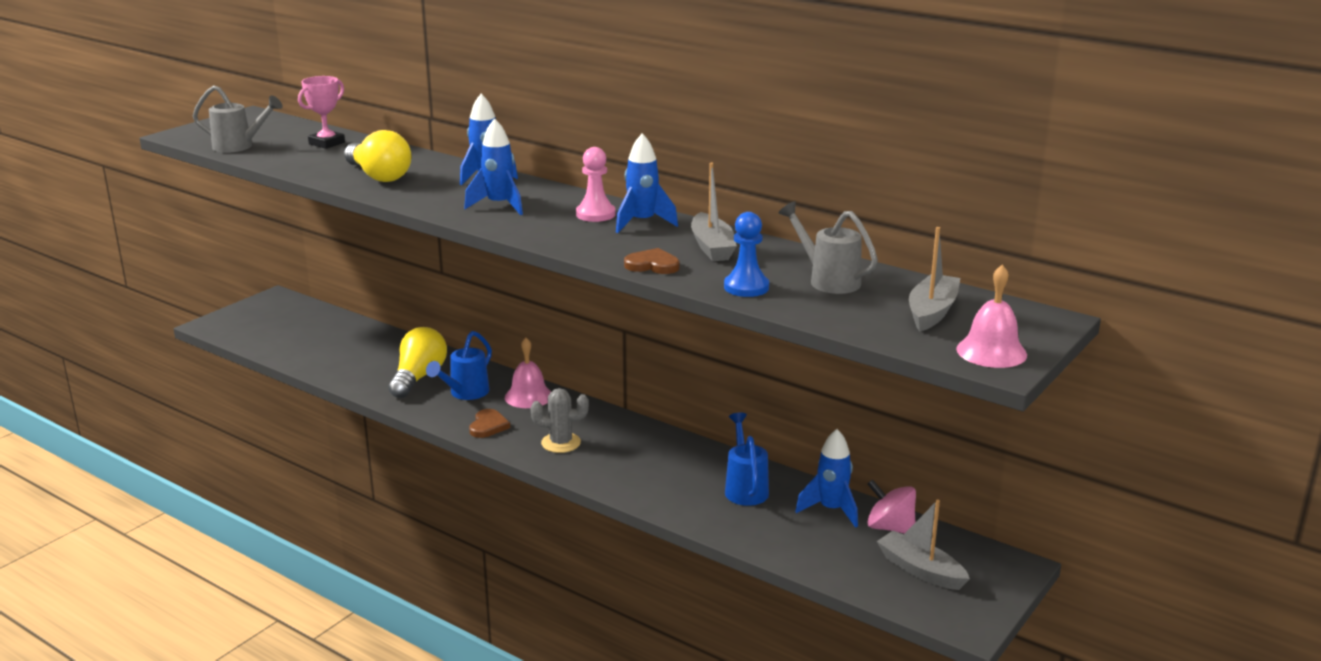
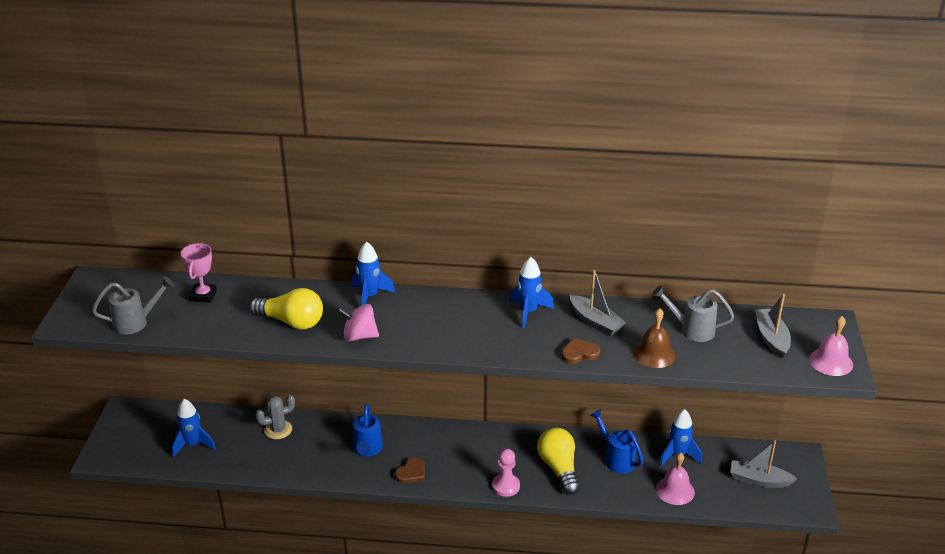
camera: 30 degrees left, 10 degrees up
(418, 377) = (319, 448): yellow light bulb -> yellow light bulb (559, 468)
(488, 426) = (411, 473): brown heart -> brown heart turned 60 degrees clockwise
(499, 206) = (416, 326): blue rocket -> blue rocket (193, 445)
(528, 396) = (413, 435): pink bell -> pink bell (675, 490)
(561, 443) = (473, 468): grey cactus -> grey cactus (278, 430)
(595, 214) = (489, 313): pink pawn -> pink pawn (506, 486)
(746, 287) = (654, 354): blue pawn -> brown bell
(890, 528) = (719, 455): pink spinning top -> pink spinning top (359, 336)

